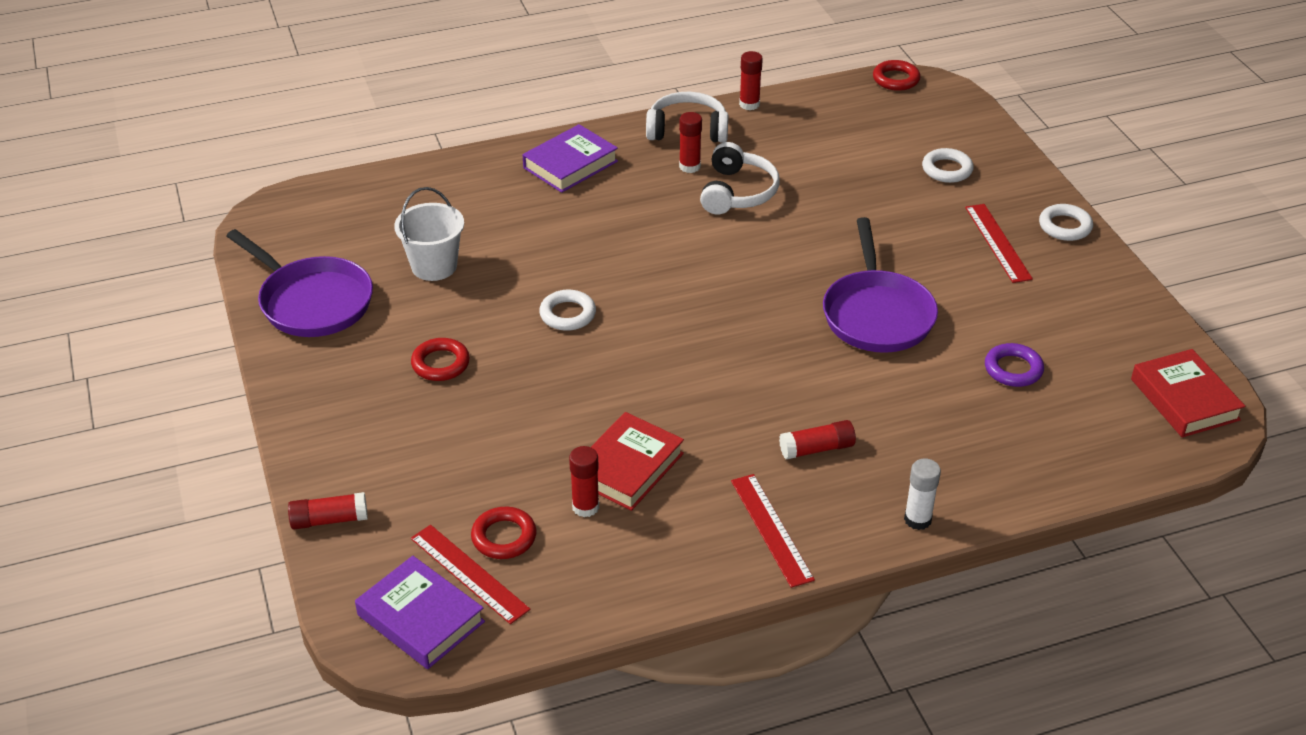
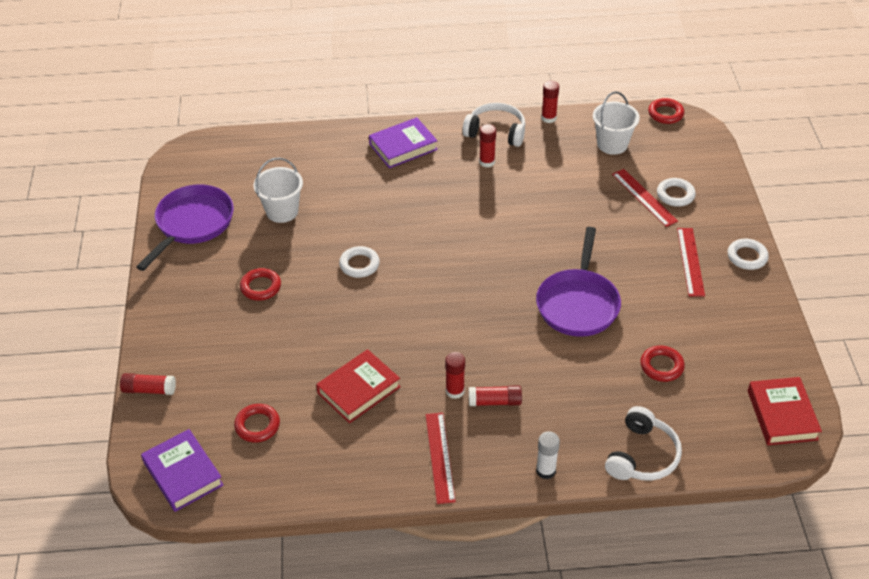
camera: 15 degrees right, 5 degrees up
(311, 301) = (192, 224): purple pan -> purple pan turned 120 degrees counterclockwise
(469, 573) = (225, 447): red ruler -> red ruler (644, 197)
(585, 507) = (319, 414): red glue stick -> red glue stick (455, 391)
(737, 192) = (513, 188): white headphones -> white headphones (642, 455)
(843, 123) = (612, 144): none -> white bucket
(1013, 369) = (661, 366): purple ring -> red ring

